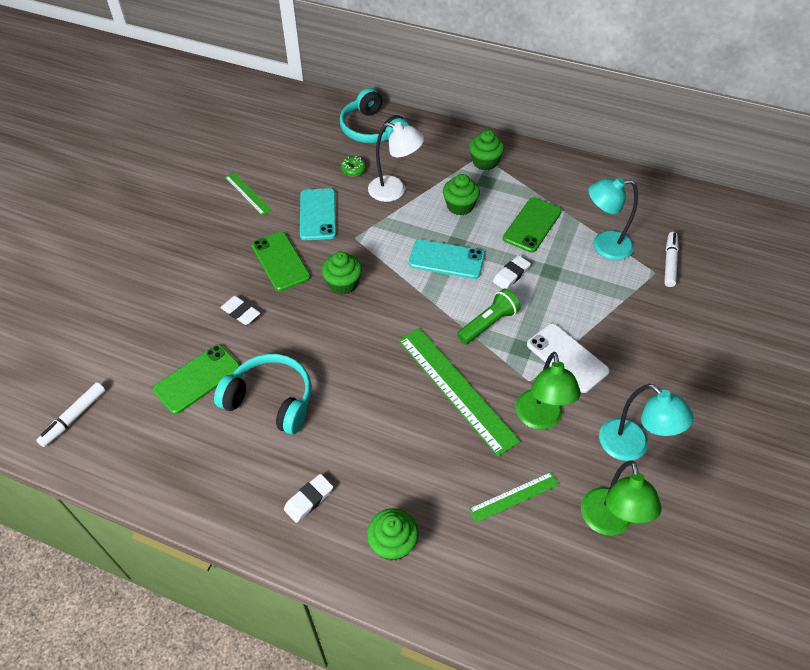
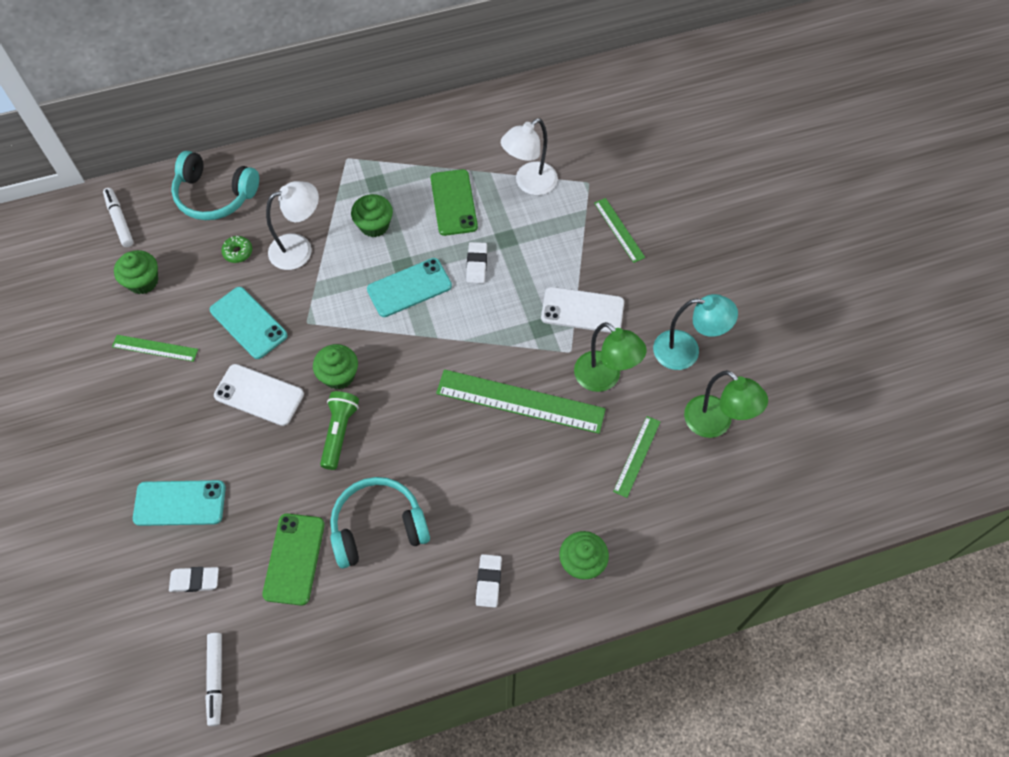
camera: 40 degrees left, 10 degrees up
(167, 292) = (180, 503): none -> turquoise phone
(241, 312) = (271, 470): white eraser -> white eraser (195, 580)
(280, 261) = (259, 395): green phone -> white phone
(484, 162) = (356, 163): green cupcake -> green cupcake (143, 281)
(488, 324) = (496, 324): green flashlight -> green flashlight (339, 432)
(604, 246) = (529, 184): turquoise lamp -> white lamp
(651, 320) = (619, 230): none -> green ruler
(669, 262) = (592, 165): white marker -> white marker (120, 220)

